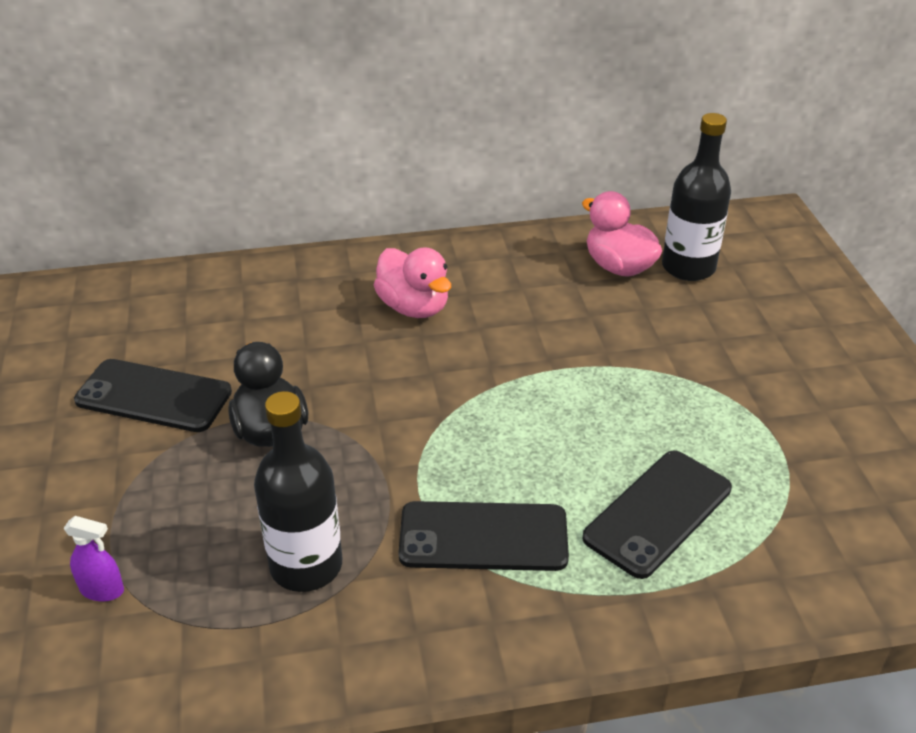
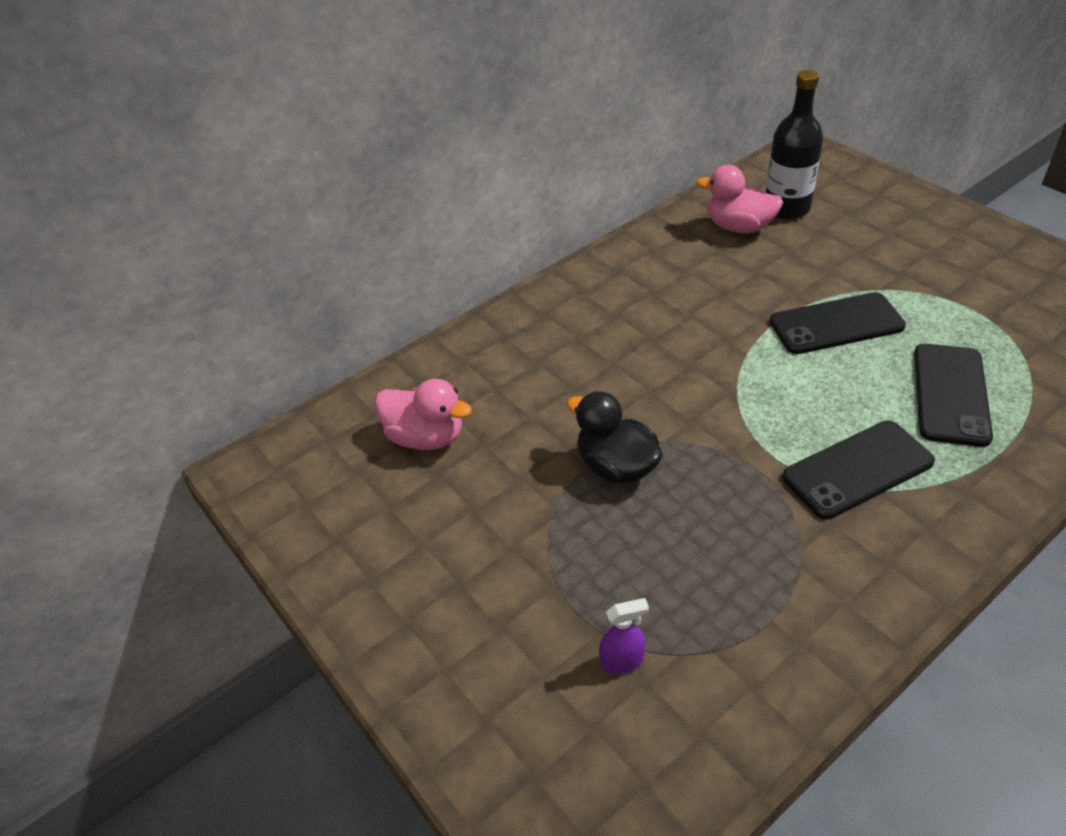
camera: 25 degrees left, 5 degrees up
(154, 396) = (490, 485): black phone -> black phone (836, 324)
(306, 565) = (757, 556): black bottle -> none
(414, 307) = (622, 320): pink duck -> pink duck (426, 437)

